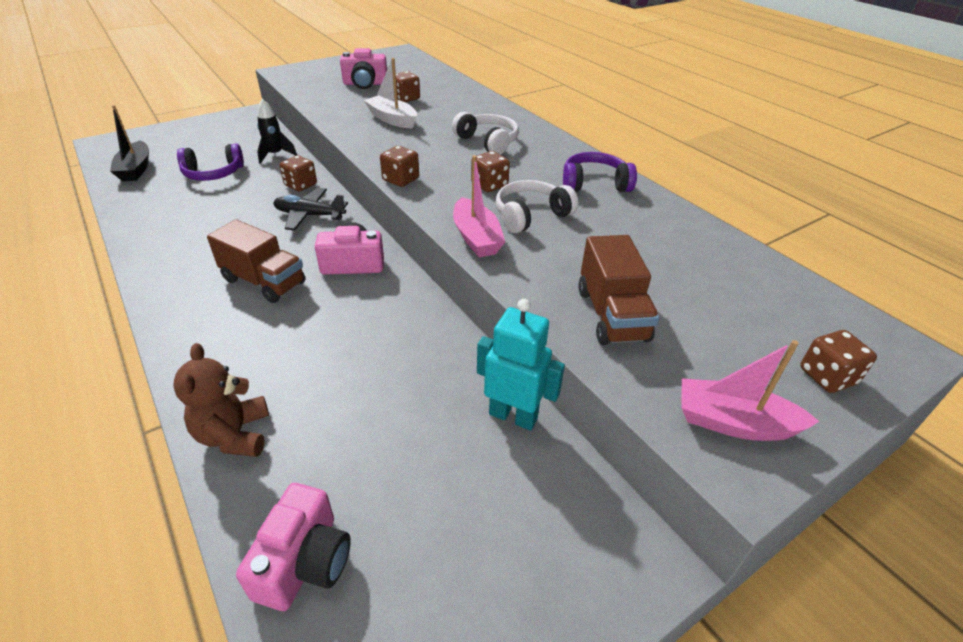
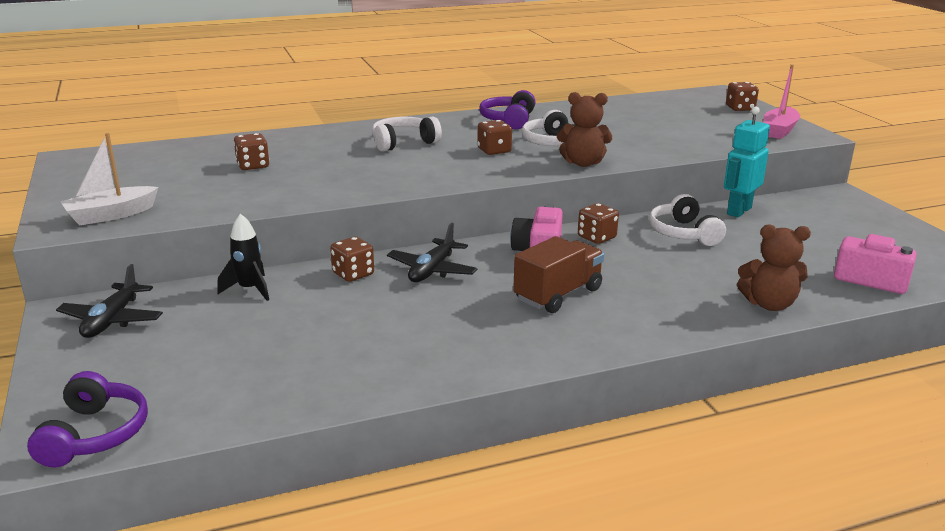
camera: 75 degrees left, 15 degrees down
(136, 169) = (206, 401): black boat -> none
(213, 173) = (275, 333): purple headphones -> purple headphones (94, 434)
(237, 126) = (112, 320): none -> black plane
(365, 84) = (177, 182): pink camera -> none
(392, 119) = (312, 175): white boat -> white boat (111, 215)
(400, 179) = (466, 180): brown dice -> brown dice (596, 237)
(422, 361) = (683, 233): none -> white headphones
(476, 238) = (583, 163): pink boat -> brown teddy bear
(612, 315) = (686, 139): brown truck -> none

